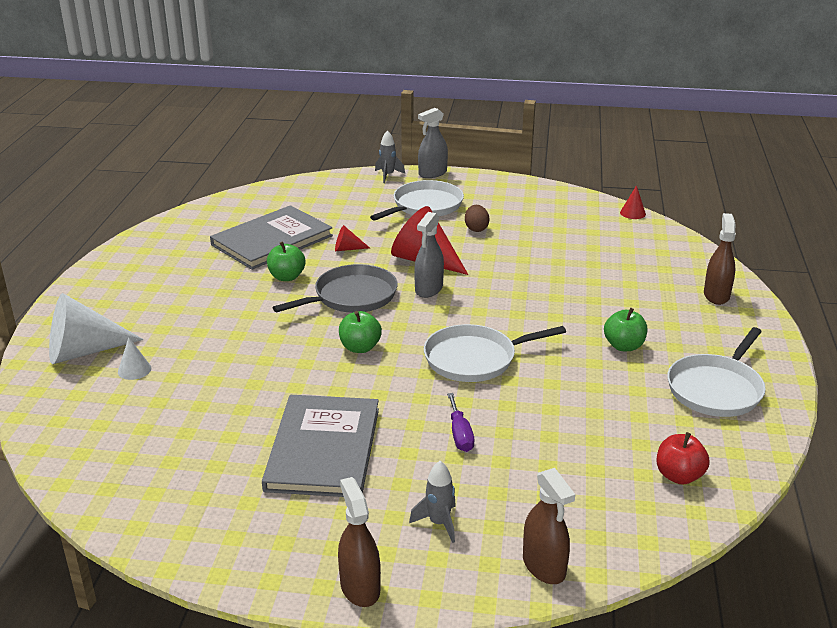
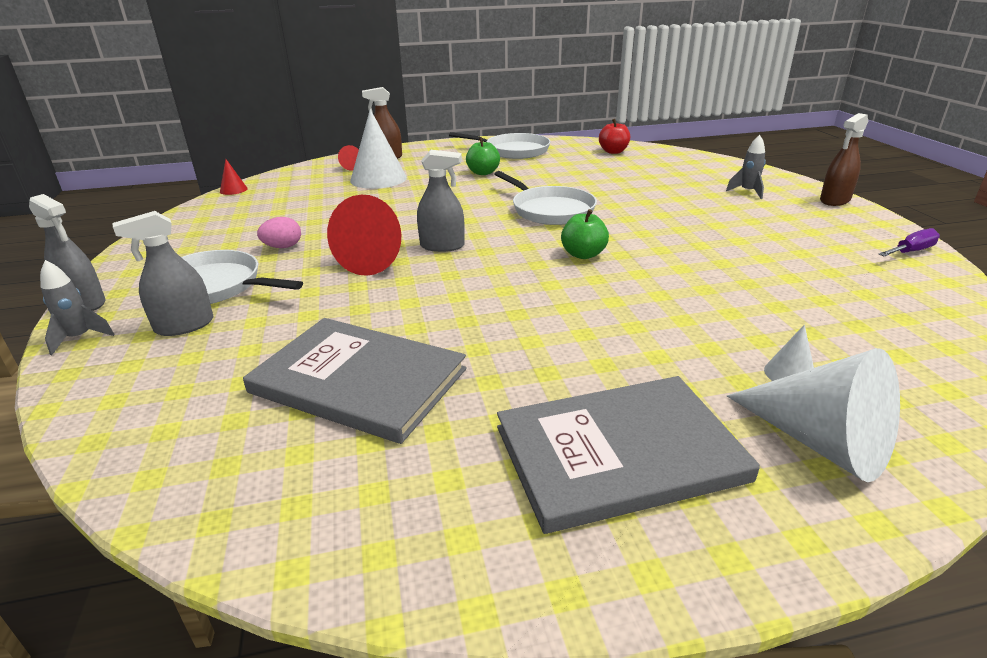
camera: 110 degrees left, 0 degrees up
(287, 277) = (469, 333): green apple -> none
(323, 449) = (740, 237): grey book -> grey book (618, 453)
(347, 249) = (365, 310): red cone -> red cone (350, 167)
(351, 296) = (488, 280): grey pan -> none
(377, 199) = (184, 326): none -> grey spray bottle
(460, 434) = (653, 200): purple screwdriver -> purple screwdriver (911, 251)
(476, 229) = (283, 247): brown egg -> pink egg
(544, 566) = (734, 167): brown spray bottle -> none
(632, 282) = (378, 179): none -> white cone

